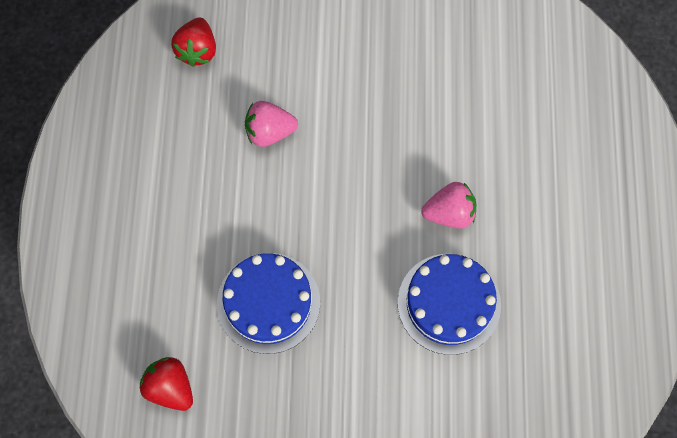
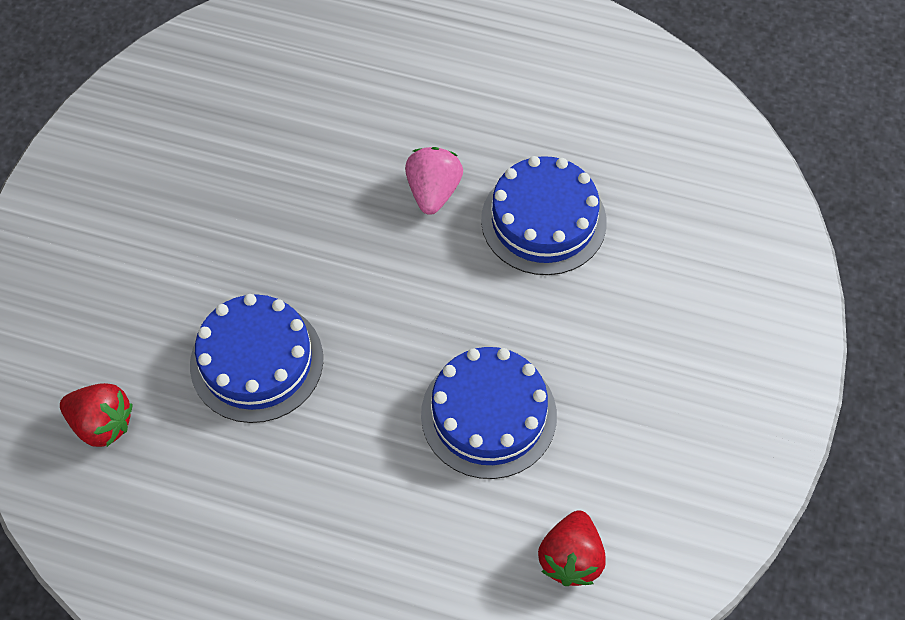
camera: 75 degrees left, 10 degrees down
(170, 387) = (571, 558): red strawberry -> red strawberry turned 45 degrees counterclockwise
(269, 132) = (256, 361): pink strawberry -> blue cake

